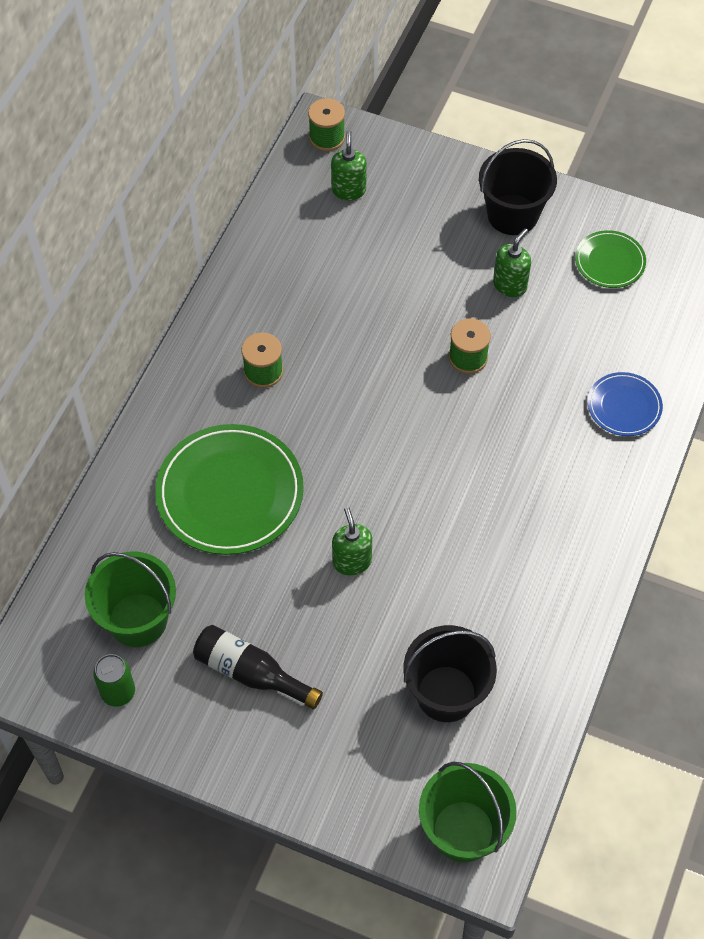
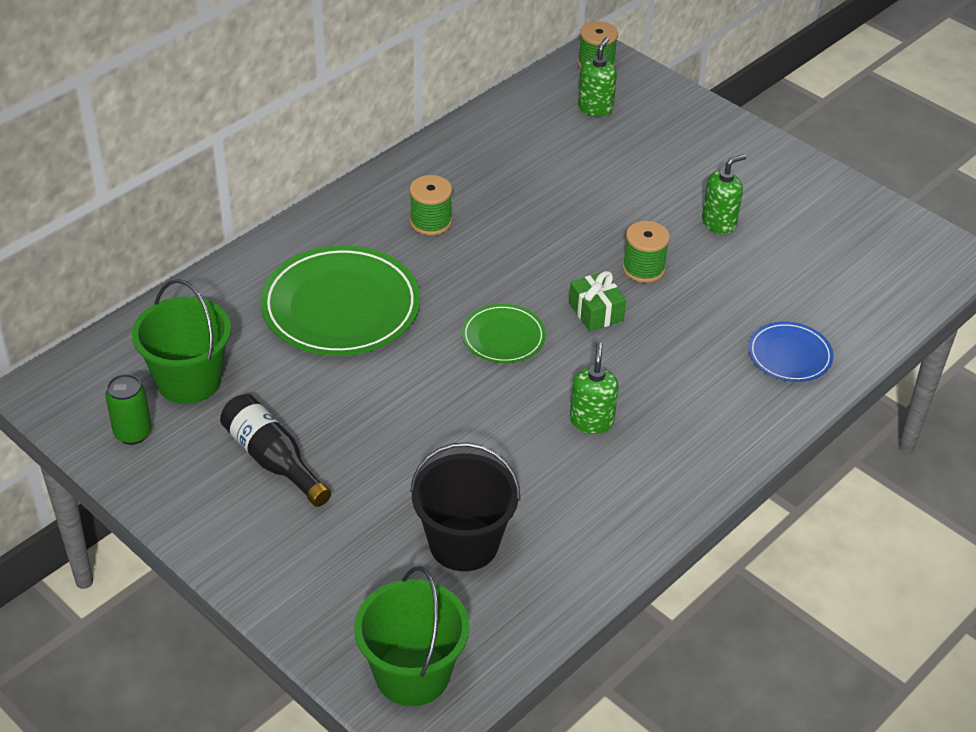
camera: 20 degrees right, 15 degrees down
(352, 561) = (429, 399): green soap dispenser -> green soap dispenser (591, 421)
(448, 419) = (596, 312): none -> green gift
(512, 215) = (751, 169): black bucket -> none
(609, 262) = (835, 233): green plate -> green plate (503, 337)

